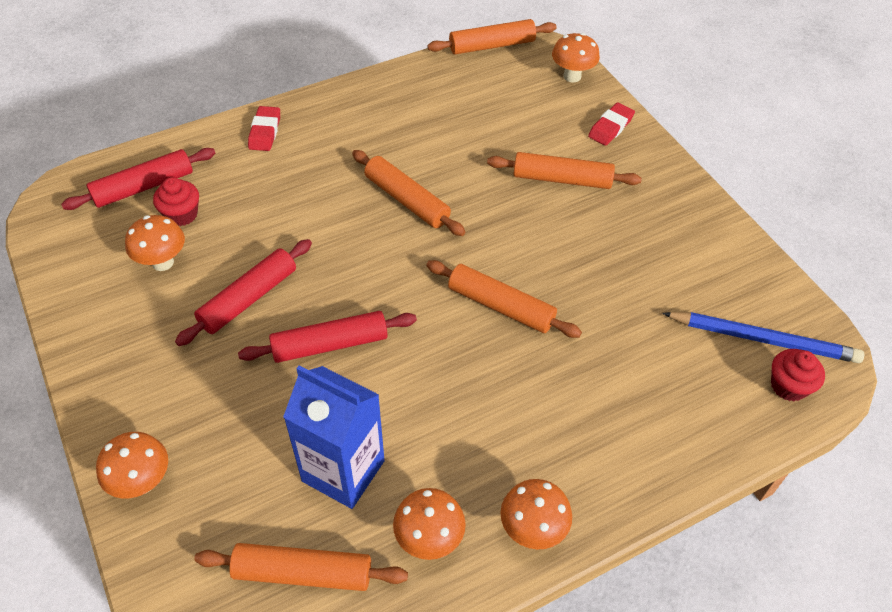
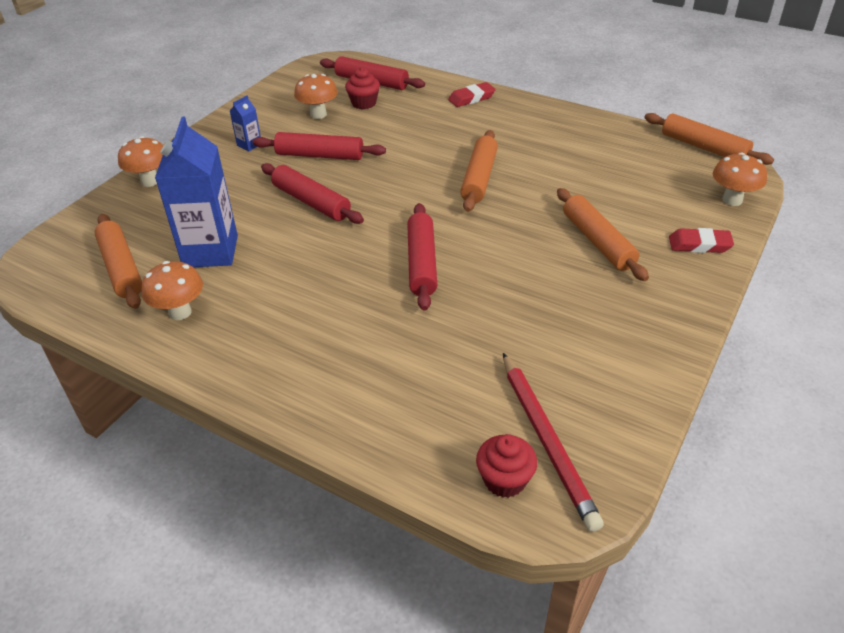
camera: 60 degrees right, 10 degrees down
(161, 351) = (249, 145): none -> blue carton
(501, 306) = (421, 263): orange rolling pin -> red rolling pin
(532, 529) = (220, 361): orange mushroom -> none
(763, 339) = (546, 440): blue pencil -> red pencil

